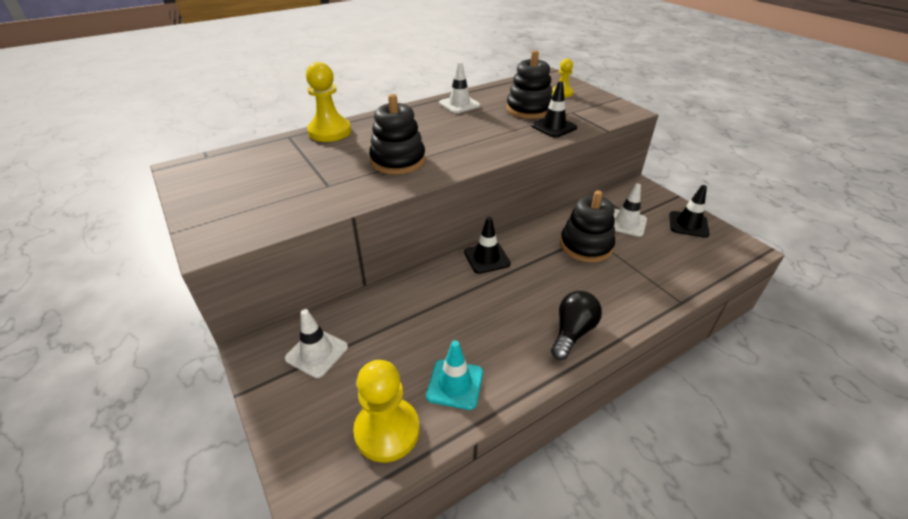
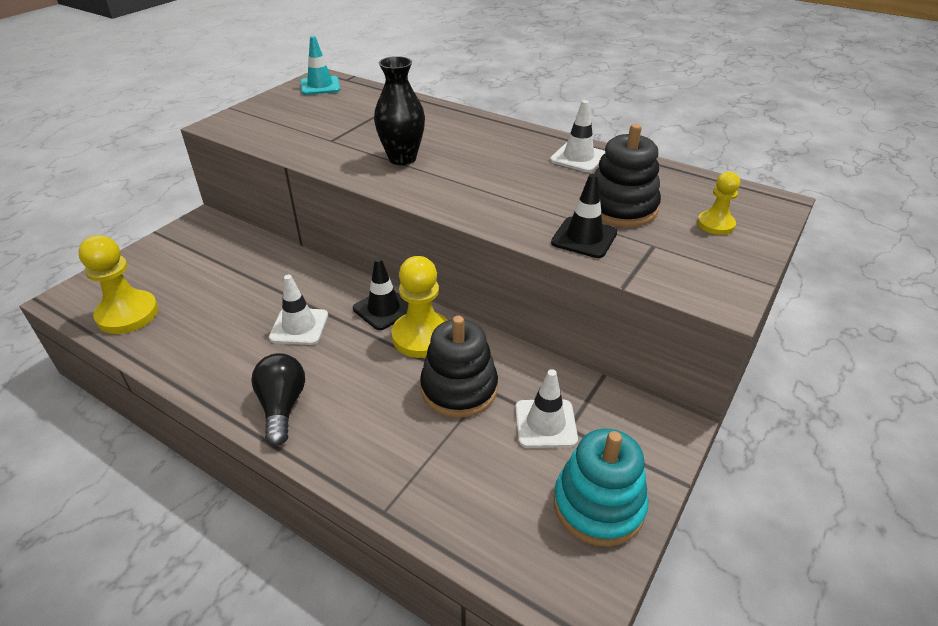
camera: 65 degrees right, 0 degrees up
(317, 352) = (205, 250): white traffic cone -> white traffic cone (299, 326)
(330, 131) = (435, 110): yellow pawn -> yellow pawn (422, 336)
(398, 160) = (402, 158): black stacking toy -> black vase
(455, 384) = (185, 337): turquoise traffic cone -> turquoise traffic cone (320, 86)
(572, 332) = (282, 406): black light bulb -> black light bulb turned 105 degrees counterclockwise
(688, 224) = (598, 505): black traffic cone -> turquoise stacking toy

